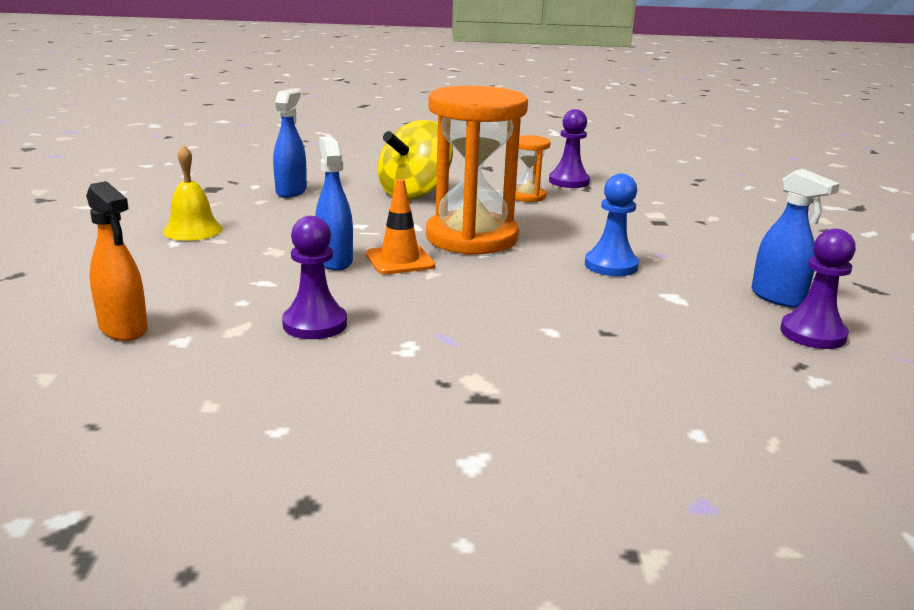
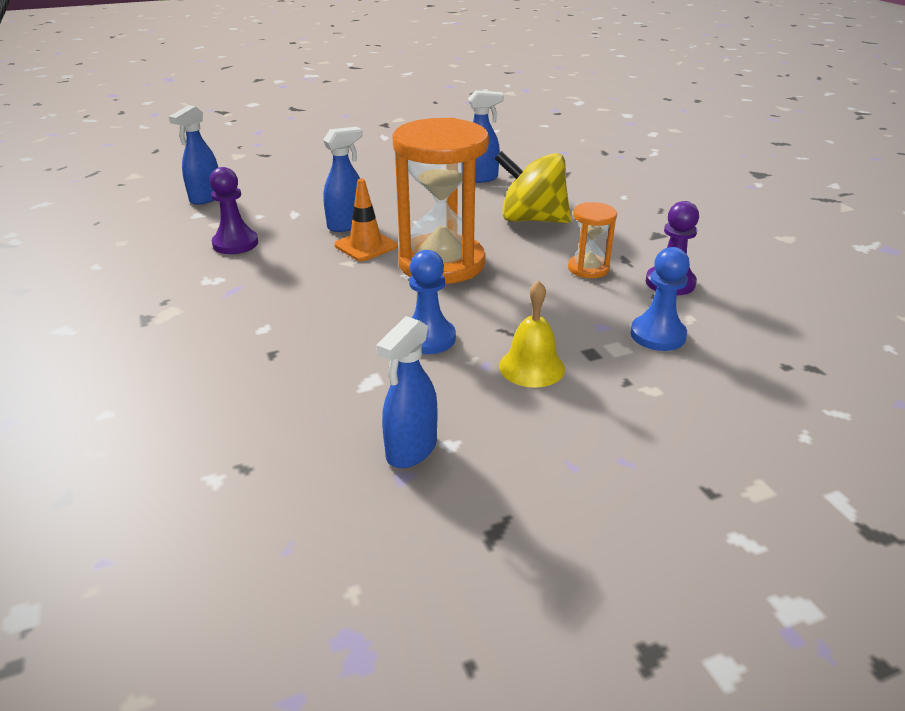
camera: 70 degrees right, 10 degrees up
(123, 329) = (206, 198): orange spray bottle -> blue spray bottle
(193, 230) = (368, 172): yellow bell -> yellow bell (531, 367)
(642, 201) = (657, 335): none -> blue pawn
(812, 334) = (323, 477): purple pawn -> none

